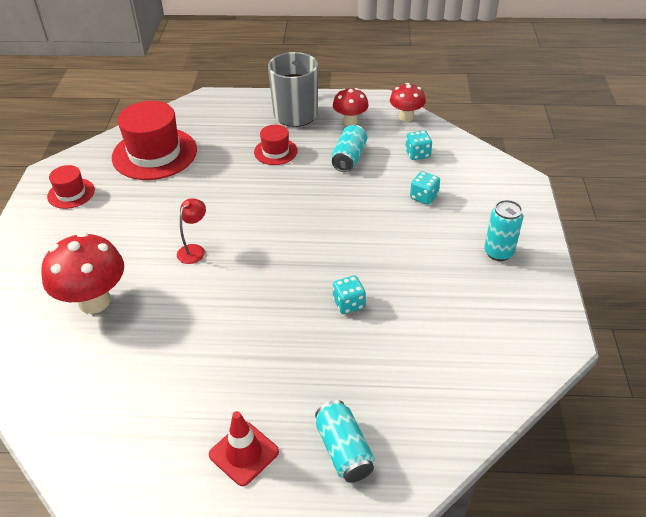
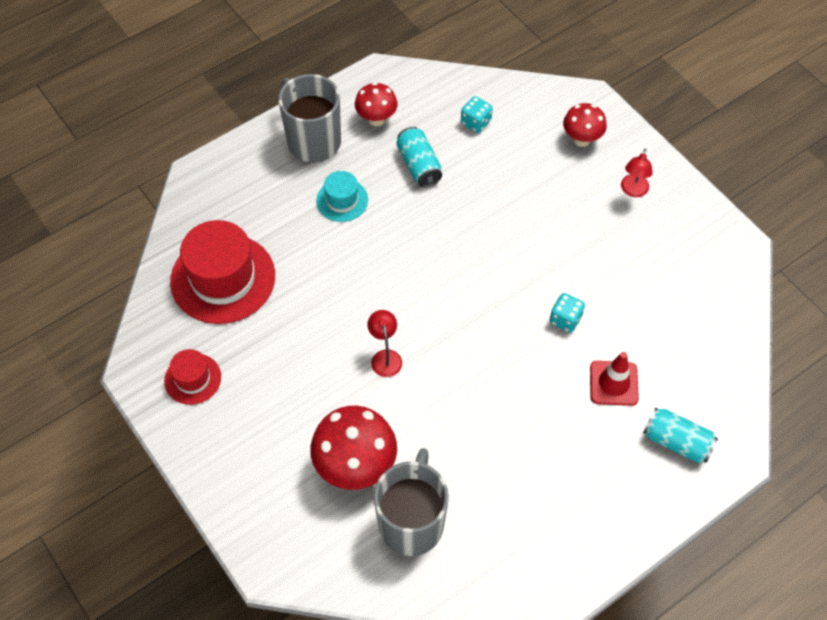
camera: 40 degrees left, 15 degrees up
(83, 361) = (412, 522): none -> grey mug
(244, 453) = (613, 497): red traffic cone -> red traffic cone (613, 383)
(275, 151) = (342, 200): red hat -> turquoise hat
(406, 117) = (424, 82): red mushroom -> red mushroom (581, 139)
(423, 197) = (525, 169): turquoise dice -> none
(498, 252) = (633, 191): turquoise can -> red lamp

